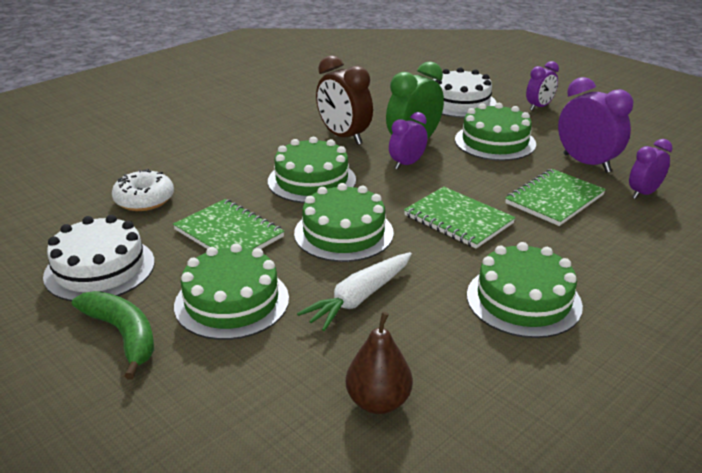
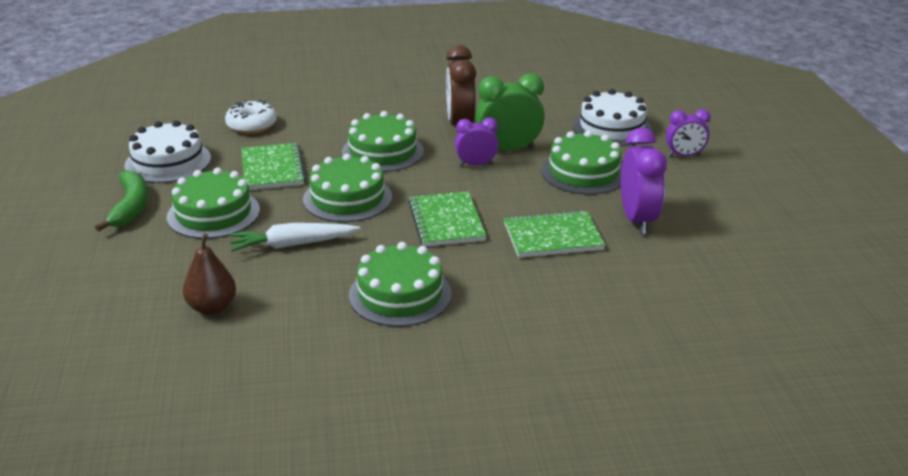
camera: 35 degrees right, 0 degrees up
(643, 193) = (644, 263): purple clock -> none

